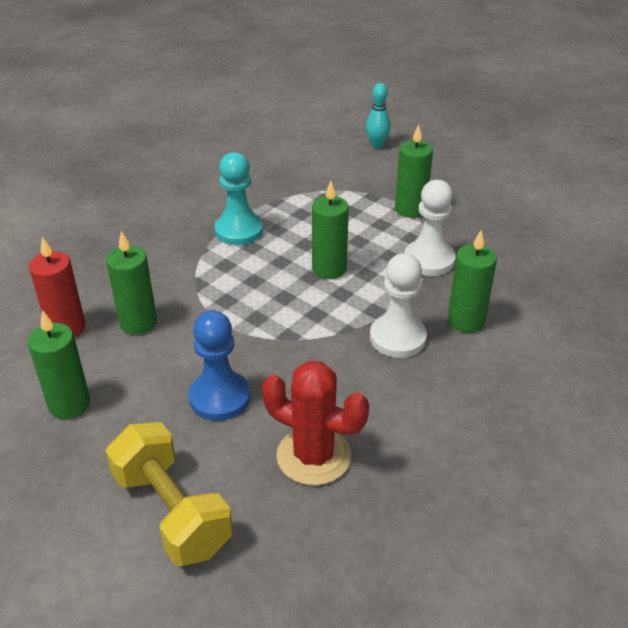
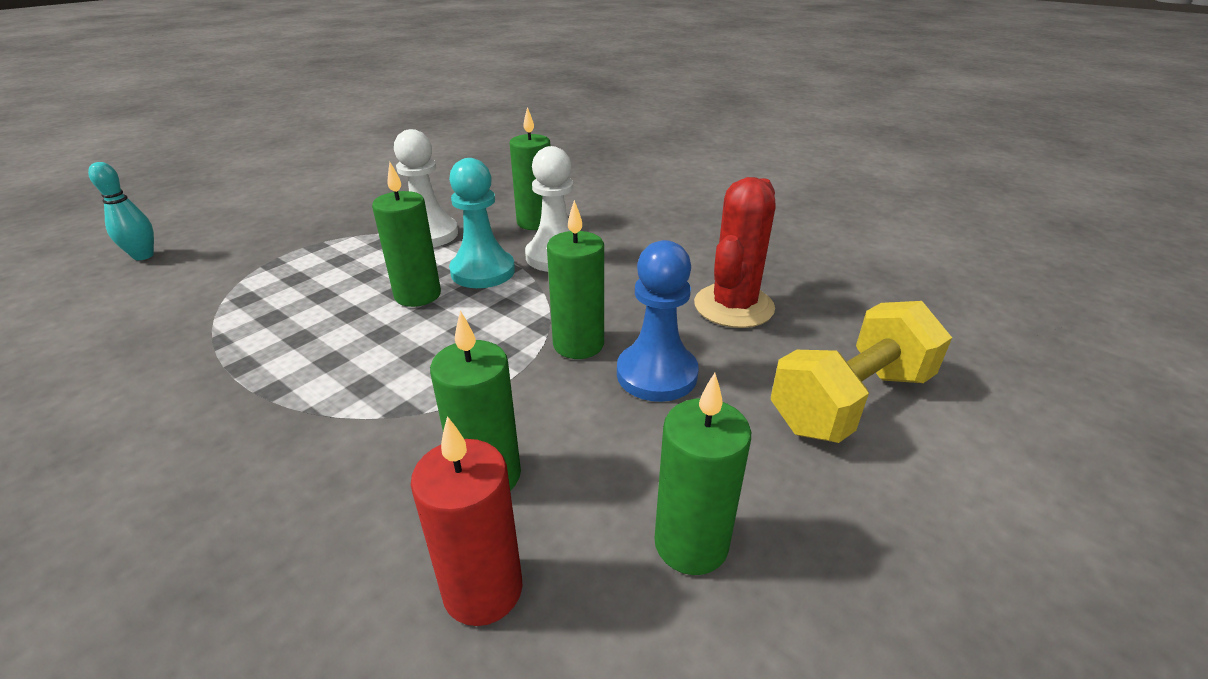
camera: 90 degrees left, 5 degrees down
(239, 231) = (277, 375): turquoise pawn -> turquoise pawn (483, 271)
(410, 209) = (322, 240): green candle -> green candle (578, 344)

